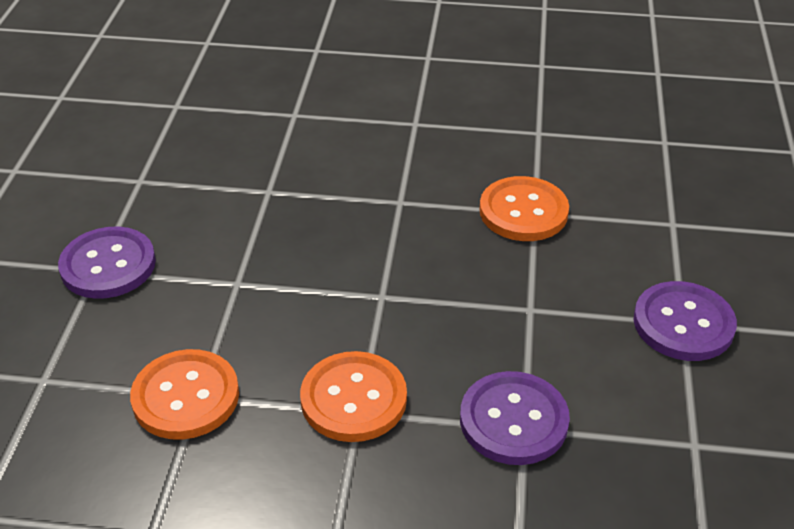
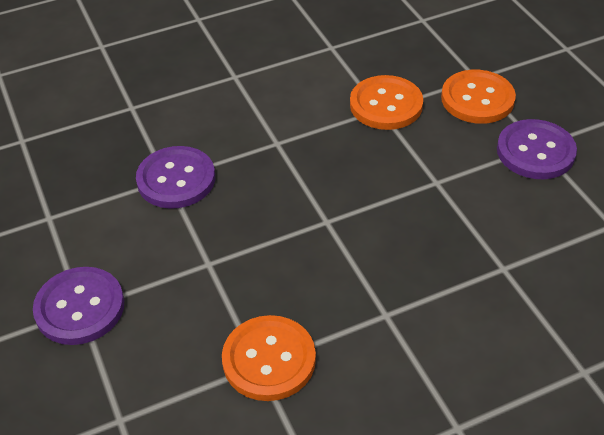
camera: 150 degrees right, 5 degrees up
(353, 399) = (286, 147): orange button -> orange button (477, 99)

